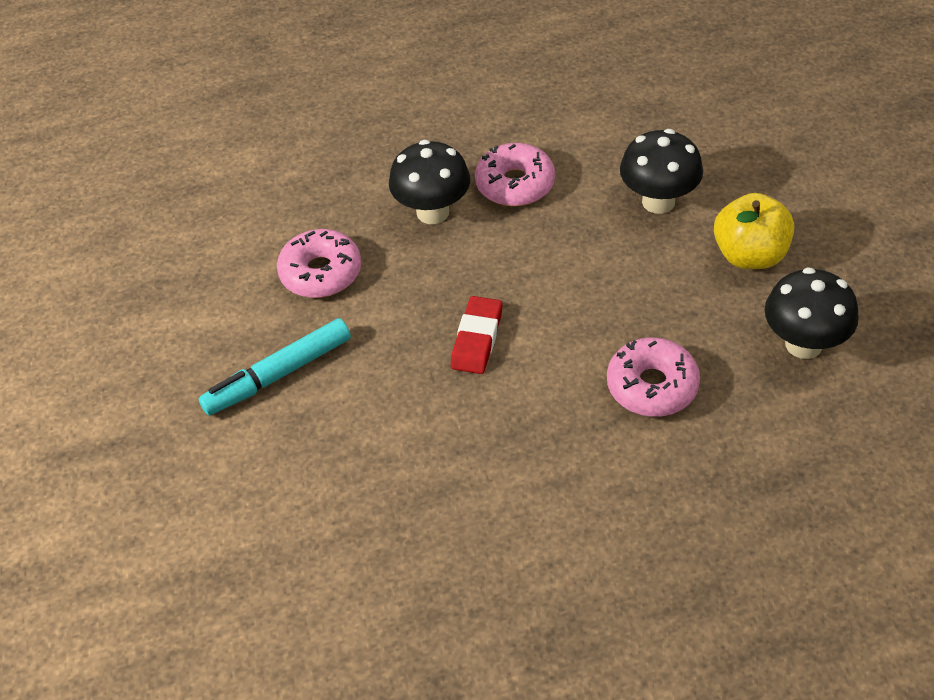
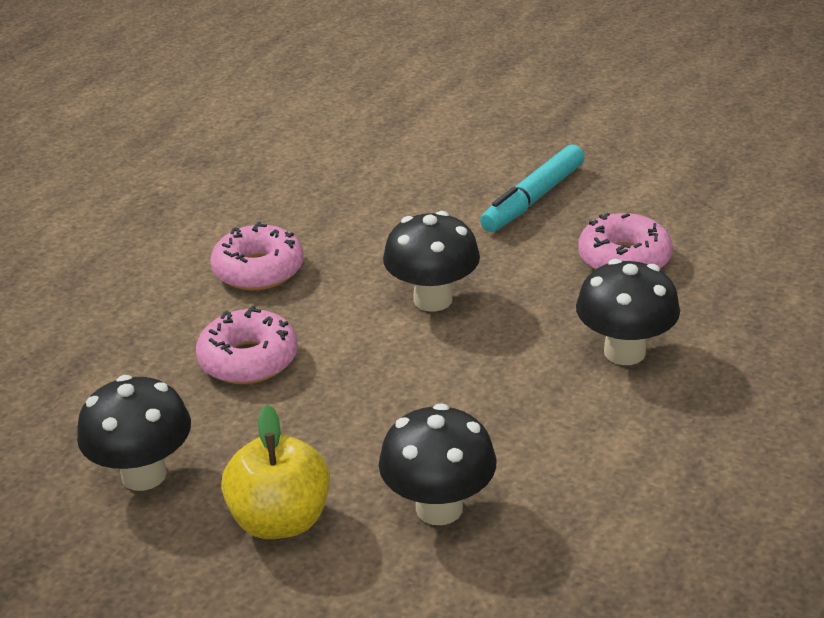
camera: 130 degrees right, 15 degrees down
(279, 374) = (534, 198): turquoise marker -> turquoise marker turned 150 degrees counterclockwise
(477, 339) = (433, 300): red eraser -> black mushroom
(515, 184) = (598, 424): pink donut -> pink donut (258, 270)

